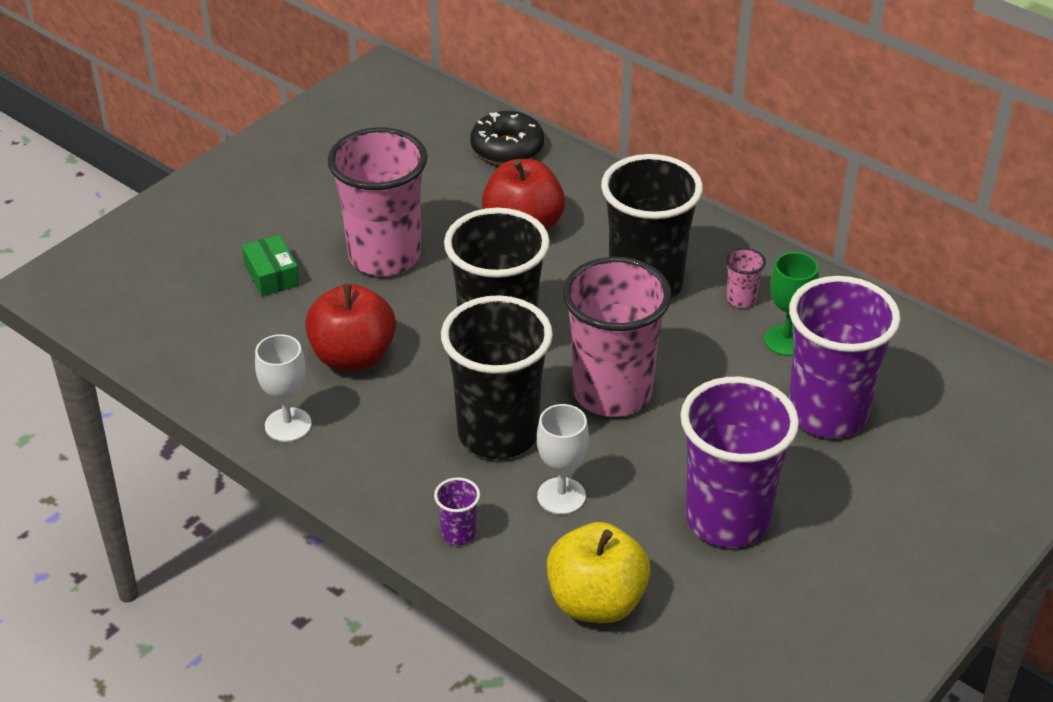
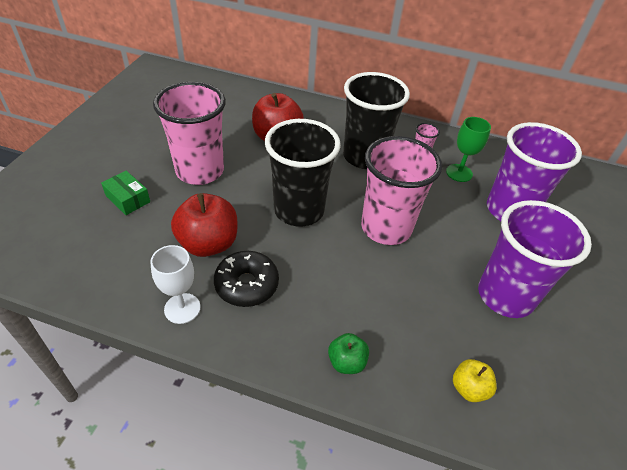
camera: 25 degrees left, 5 degrees up
(458, 533) = (346, 362): purple cup -> green apple
(498, 434) = (332, 275): black cup -> none
(507, 148) = (244, 96): black donut -> black donut (247, 284)
(561, 496) = (398, 310): white goblet -> none
(596, 602) = (469, 388): yellow apple -> yellow apple, size x0.54

